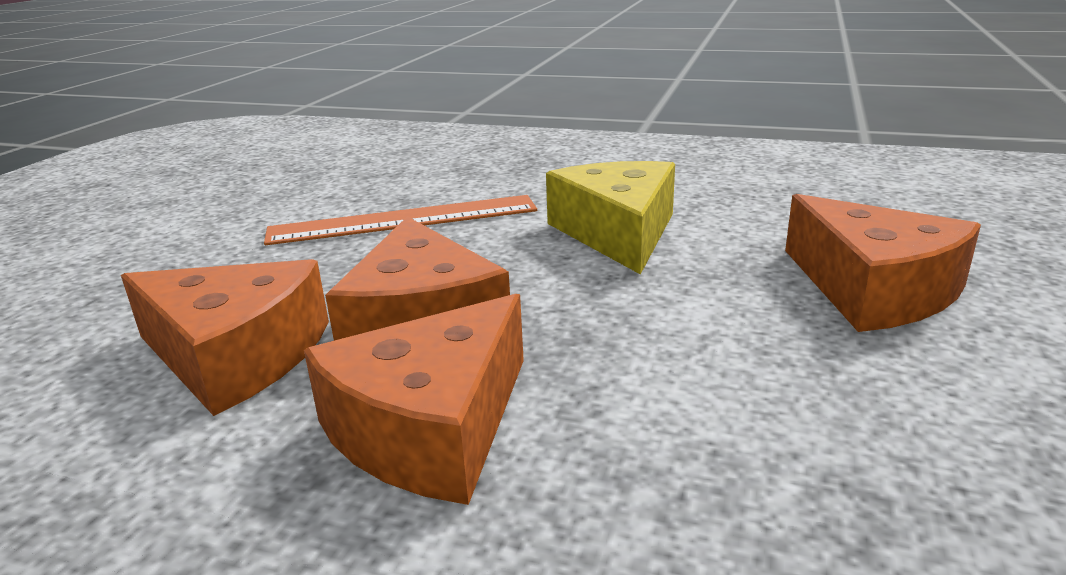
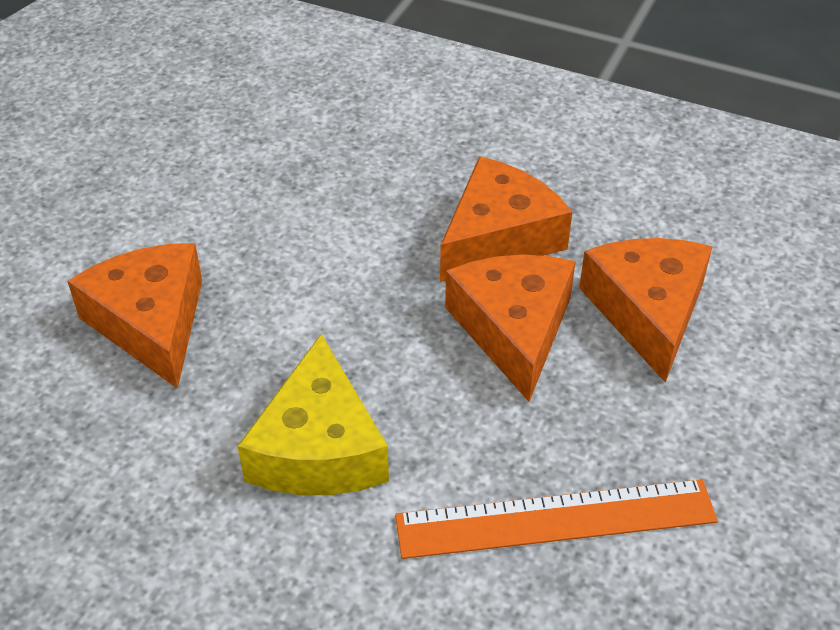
camera: 175 degrees left, 20 degrees up
(236, 355) = (647, 311): orange cheese -> orange cheese turned 60 degrees clockwise

